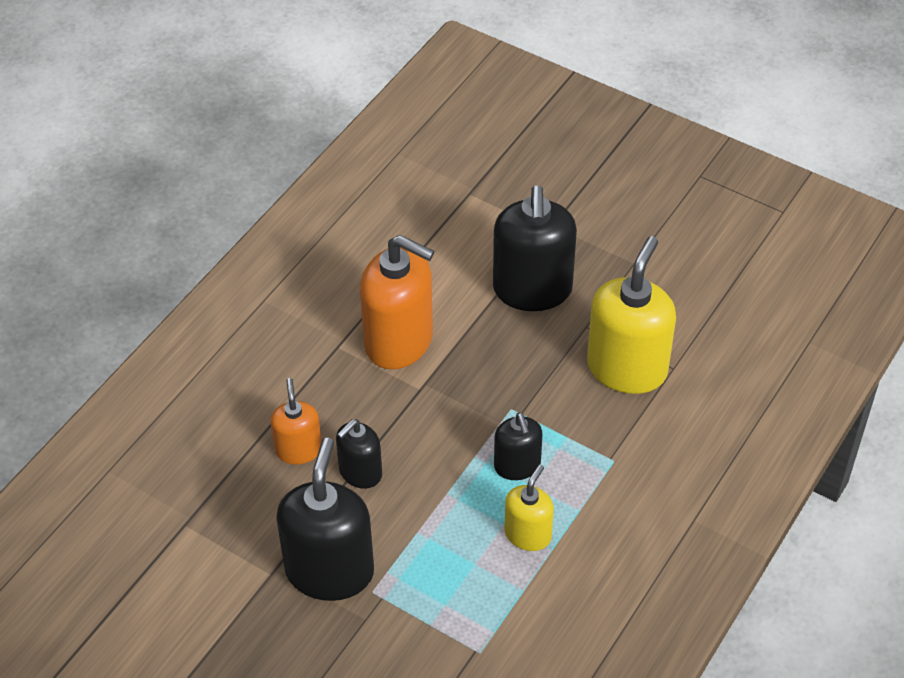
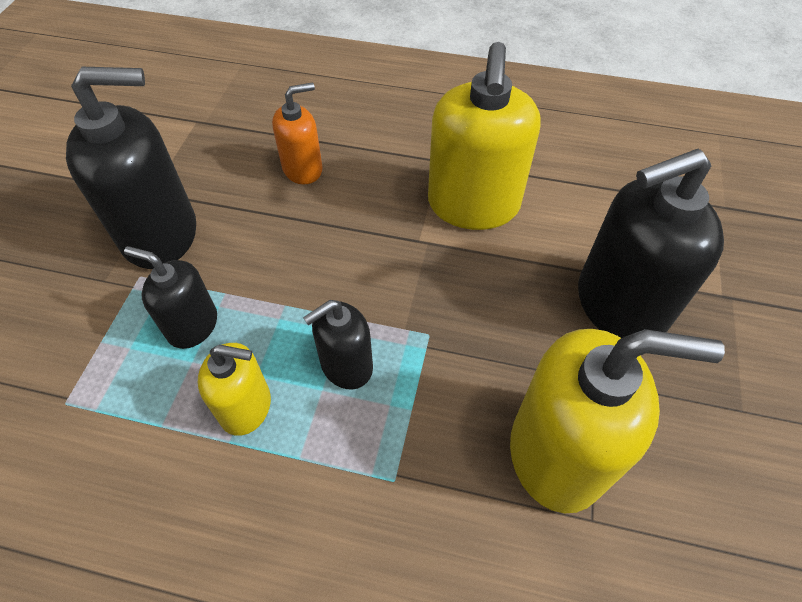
camera: 70 degrees right, 5 degrees up
(360, 472) = (290, 222): black soap dispenser -> black soap dispenser (192, 325)
(399, 341) = (473, 205): orange soap dispenser -> yellow soap dispenser

